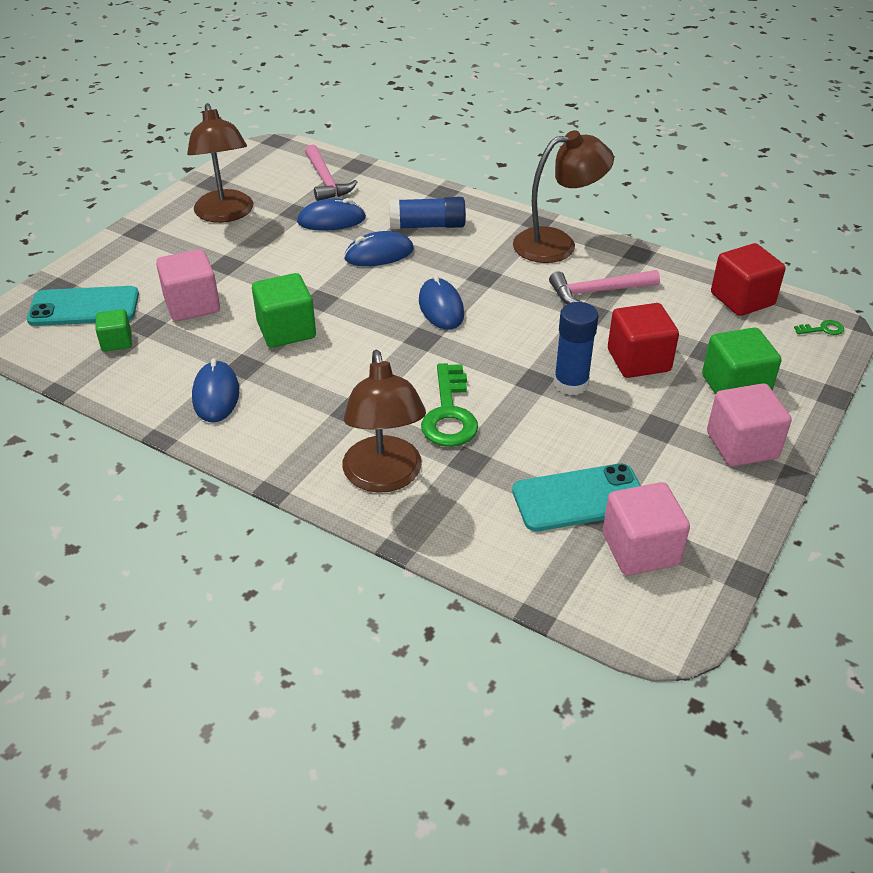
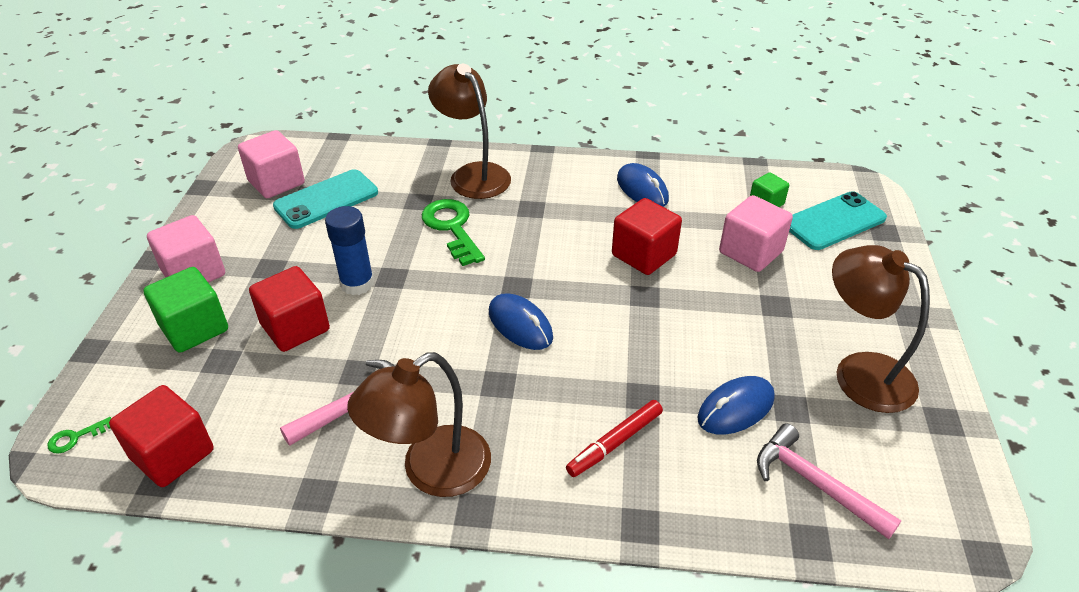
camera: 155 degrees right, 0 degrees up
(286, 330) = (644, 255): green cube -> red cube
(379, 254) = (636, 374): blue mouse -> none
(427, 226) = (615, 443): blue glue stick -> red marker

